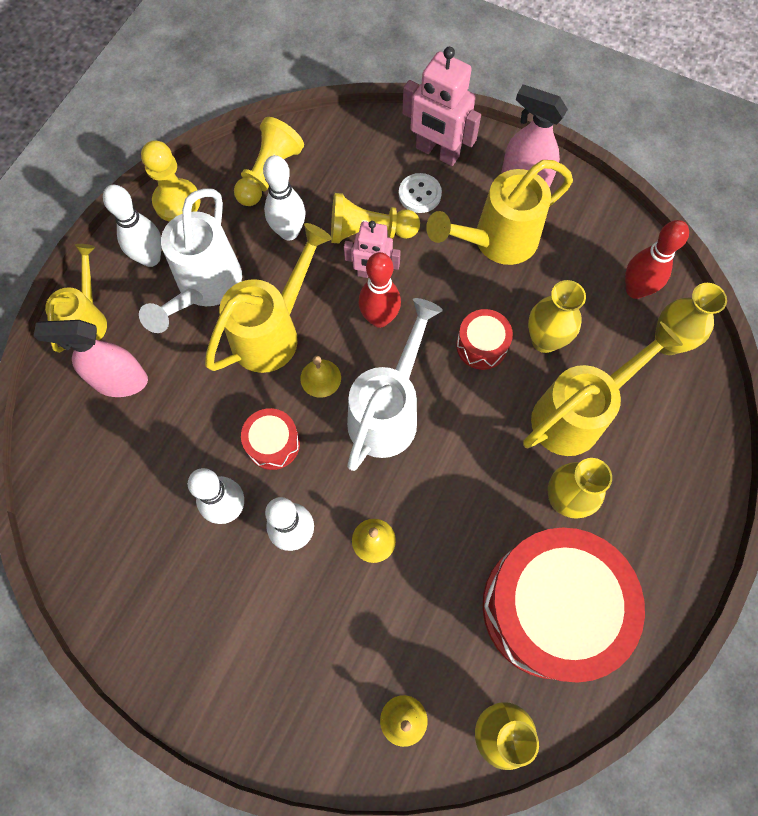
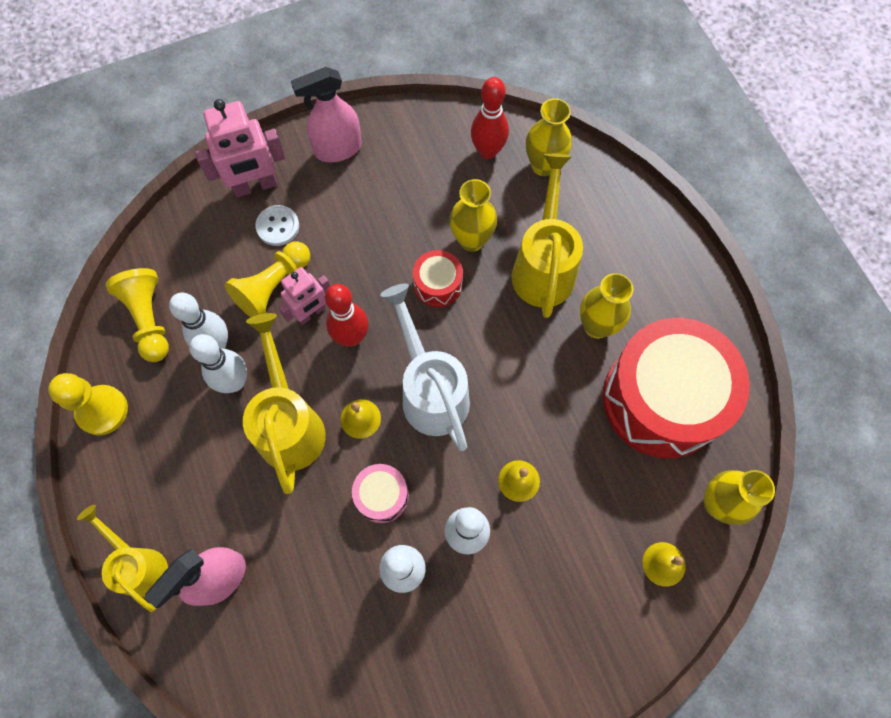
camera: 50 degrees left, 0 degrees up
(150, 258) = (133, 471): white bowling pin -> white bowling pin (234, 382)
(205, 288) = (202, 448): white watering can -> none
(273, 443) = (382, 496): red drum -> pink drum
(496, 242) = (366, 208): yellow watering can -> none

